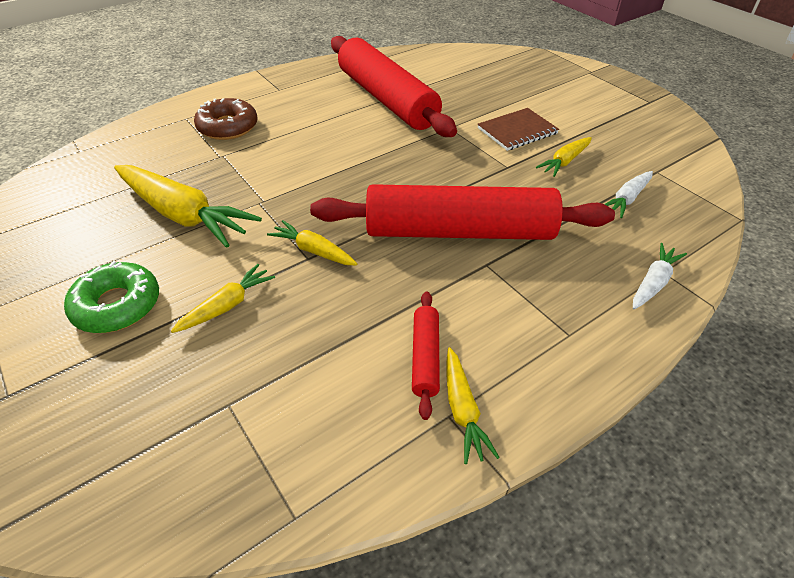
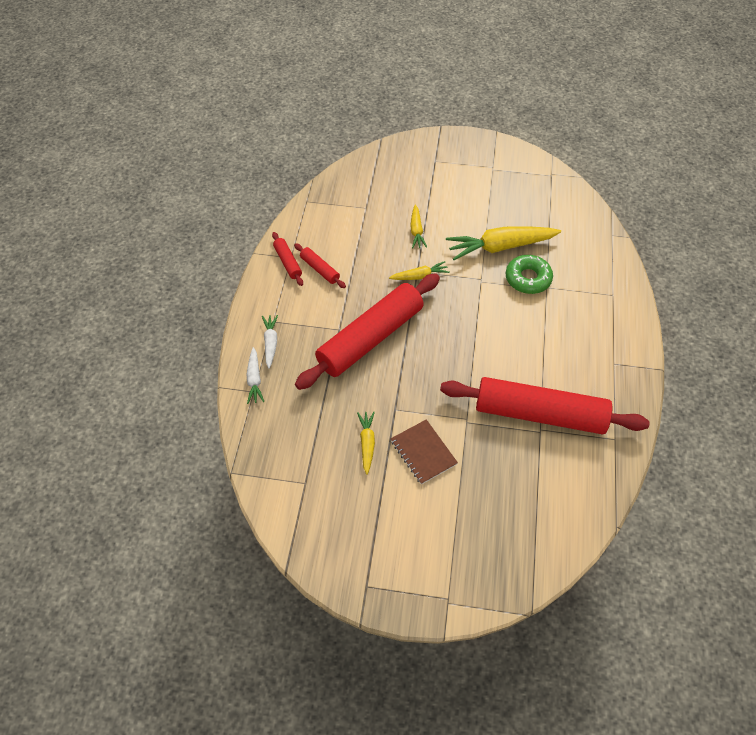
camera: 135 degrees right, 10 degrees up
(117, 305) = (454, 201): green donut -> green donut (528, 278)
(228, 127) = (580, 308): brown donut -> none
(462, 410) = (288, 262): yellow carrot -> red rolling pin
(517, 131) = (423, 452): brown notebook -> brown notebook turned 45 degrees counterclockwise
(627, 199) = (306, 436): white carrot -> white carrot (270, 343)

